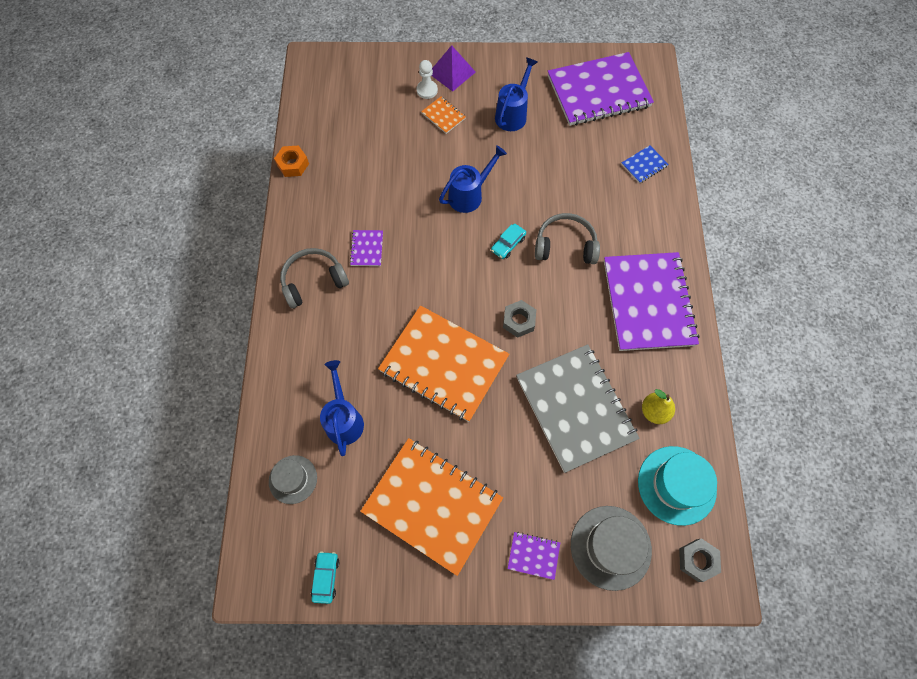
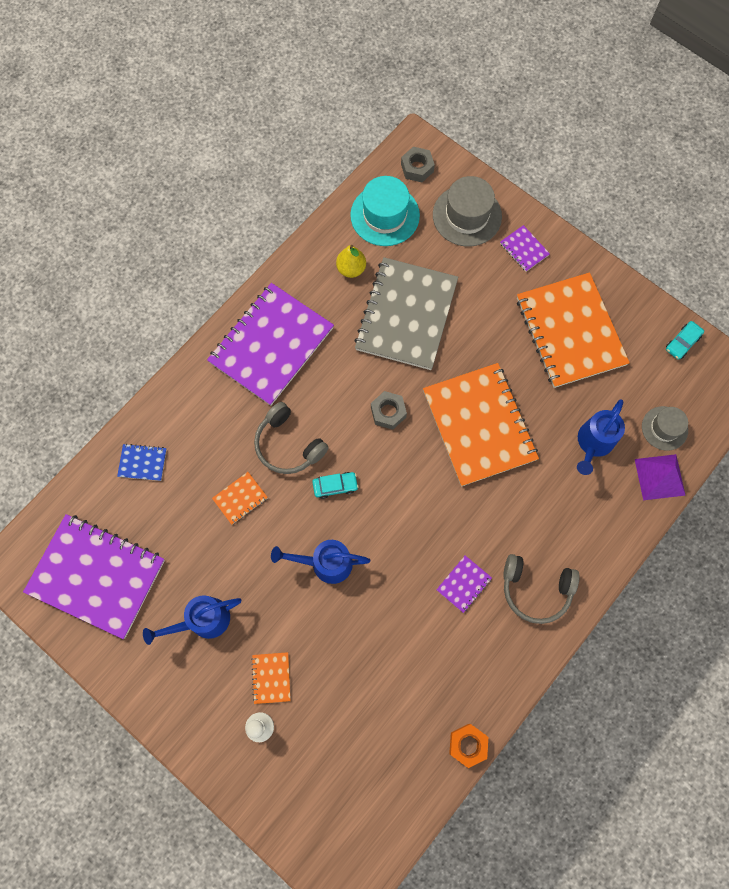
camera: 140 degrees left, 5 degrees up
(451, 72) = (214, 729): purple pyramid -> purple pyramid (660, 477)
(561, 191) = (240, 498): none -> orange notebook

